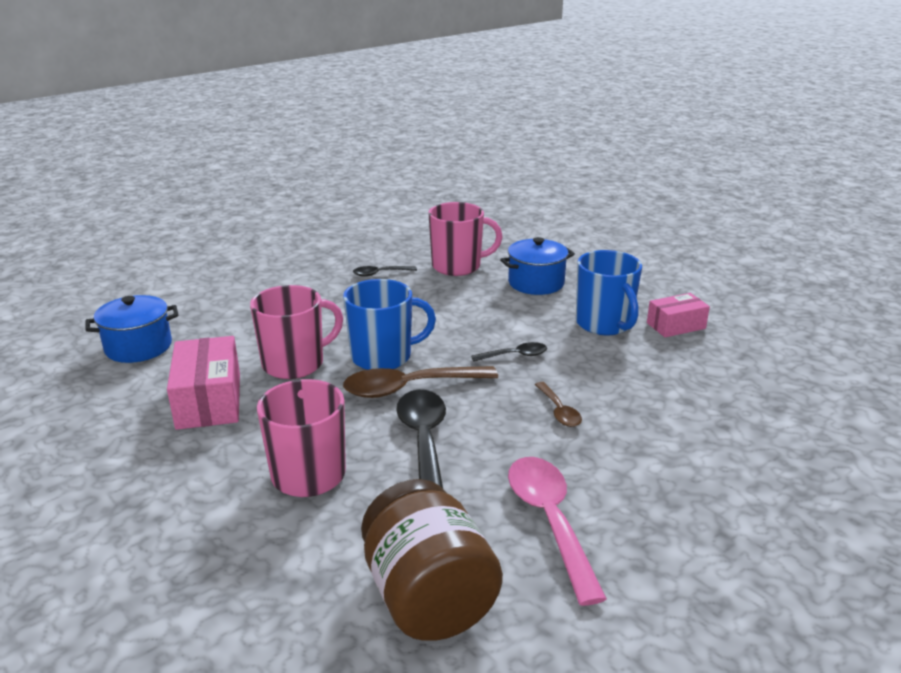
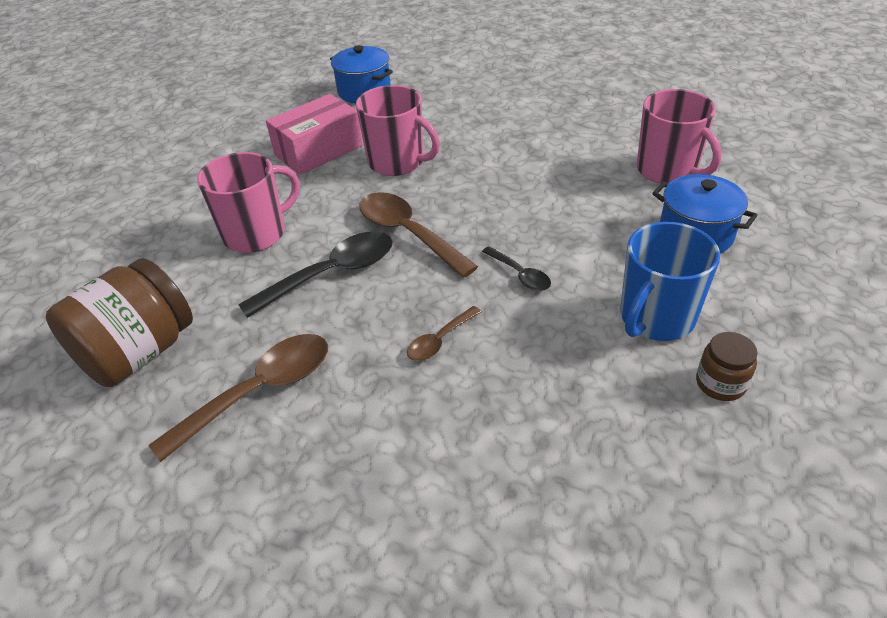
camera: 65 degrees right, 15 degrees up
(380, 274) = (594, 135): black spoon -> none
(383, 357) = (446, 199): blue mug -> none
(549, 521) = (259, 391): pink spoon -> brown spoon
(676, 326) = (720, 383): pink box -> brown jar

